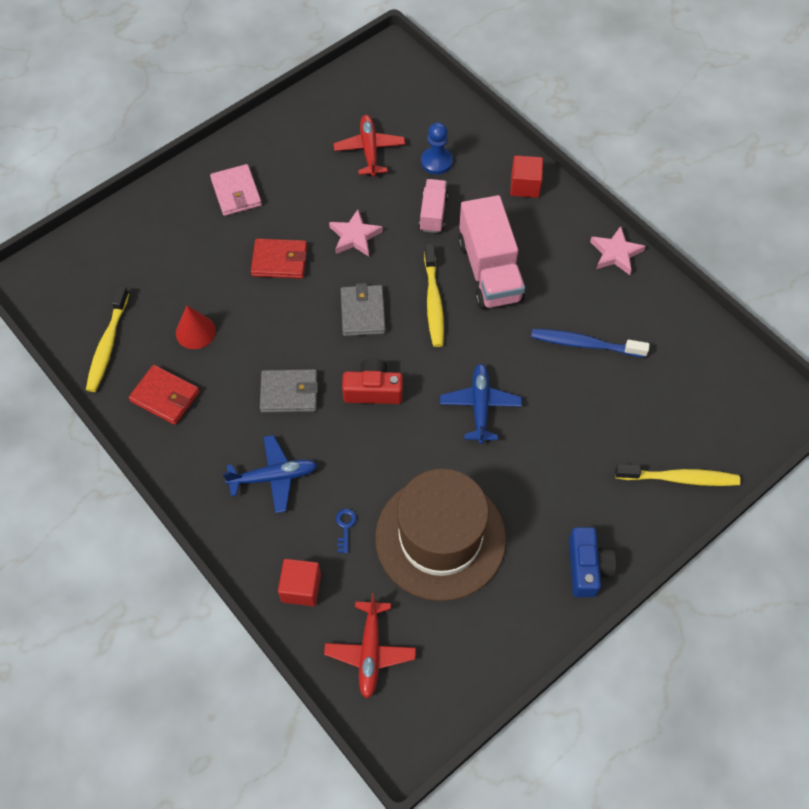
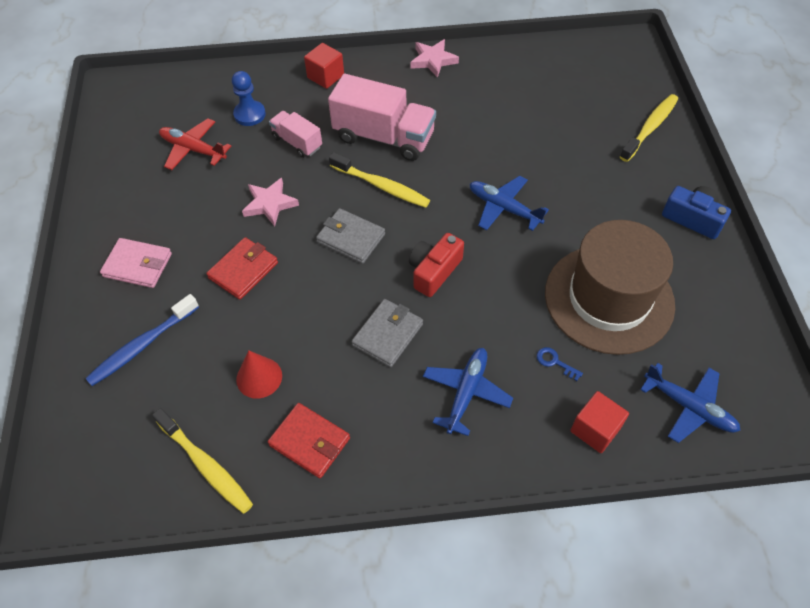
camera: 55 degrees left, 5 degrees down
(165, 396) = (309, 442): red wallet -> red wallet turned 60 degrees clockwise
(370, 652) = (689, 407): red plane -> blue plane
(585, 344) = (497, 118): blue toothbrush -> blue toothbrush (142, 346)

